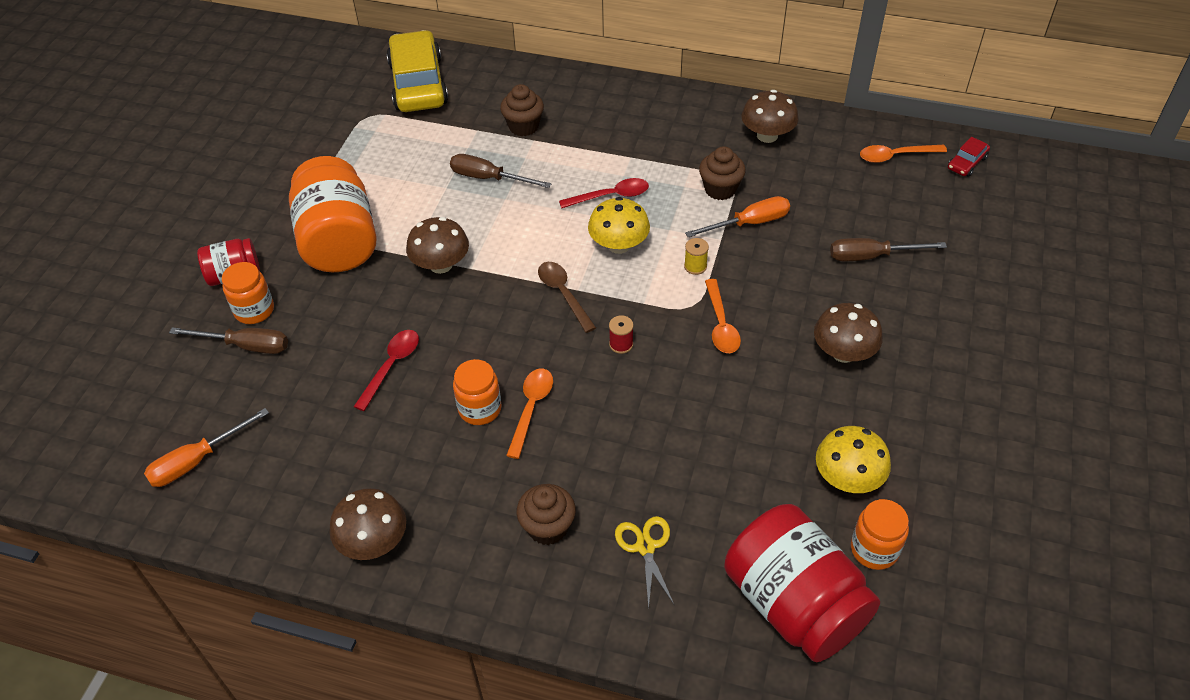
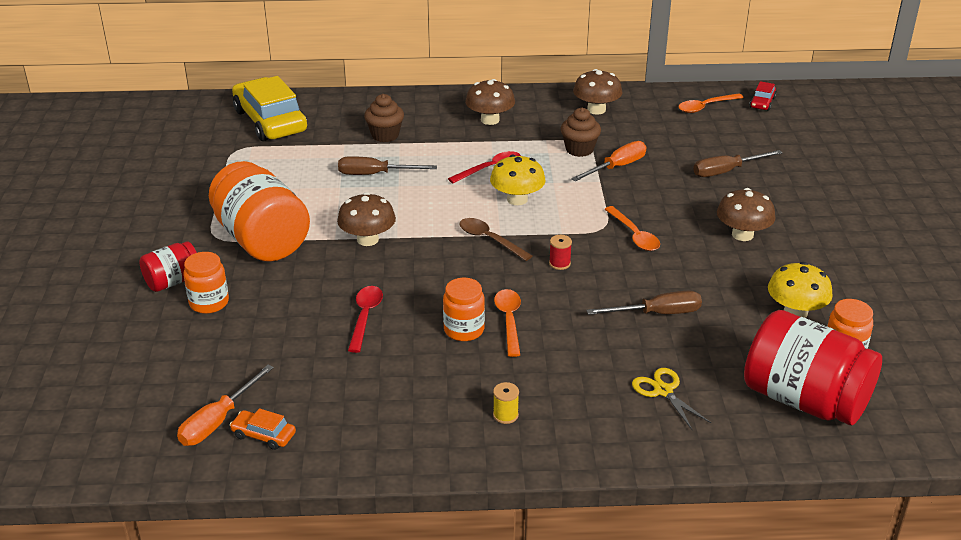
camera: 20 degrees left, 15 degrees down
(229, 490) = (263, 435): none -> orange car
(246, 346) = (216, 329): brown screwdriver -> brown screwdriver (657, 313)
(373, 541) = (424, 440): brown mushroom -> brown mushroom (490, 120)
(547, 527) = (573, 396): brown cupcake -> none
(695, 266) = (590, 202): yellow spool -> yellow spool (505, 415)

